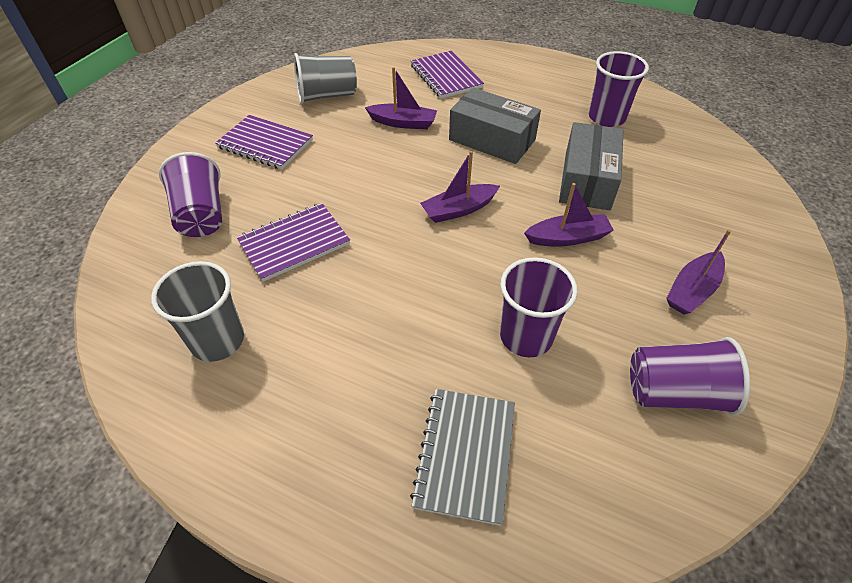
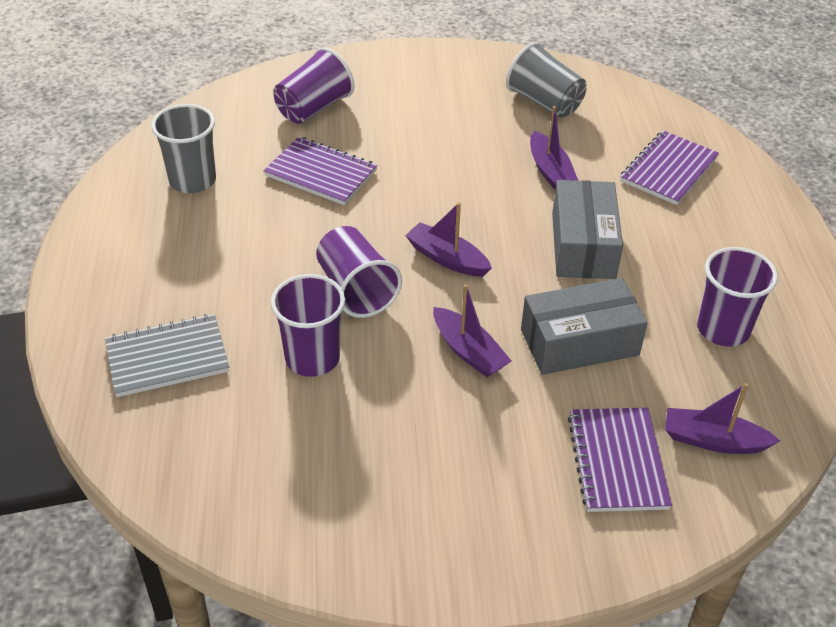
camera: 60 degrees right, 5 degrees down
(265, 144) = (433, 99): purple notebook -> purple notebook (617, 461)
(675, 392) = (311, 482): purple cup -> purple cup (356, 290)
(692, 290) = (462, 472): purple boat -> purple boat (713, 440)

